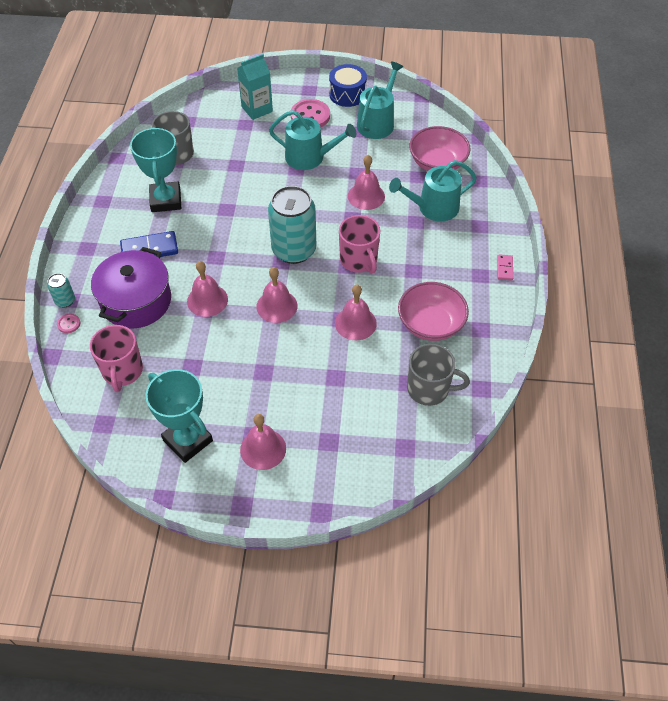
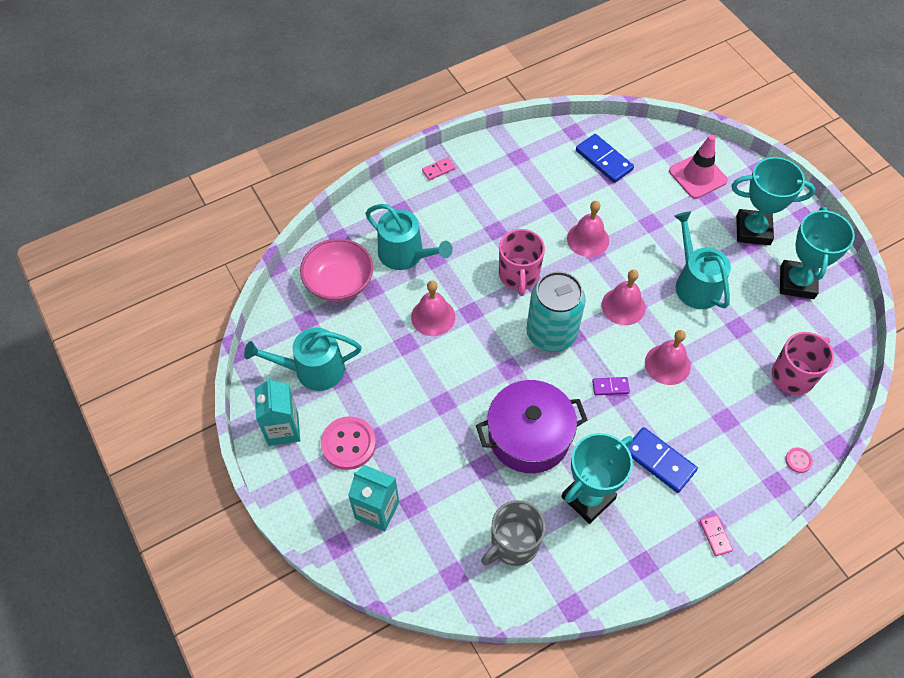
camera: 125 degrees left, 5 degrees up
(65, 301) = (781, 487): turquoise can -> none
(78, 245) = (715, 536): none -> pink domino
(136, 301) = (723, 423): purple pot -> purple pot (529, 436)
(223, 257) = (610, 387): none -> purple domino
(263, 449) = (753, 230): pink bell -> turquoise trophy
(309, 157) = (416, 401): turquoise watering can -> turquoise watering can (695, 284)
(347, 94) = (283, 429): blue drum -> turquoise carton
(354, 451) = (697, 176): none -> pink traffic cone
(359, 260) = (519, 275): pink mug -> pink mug turned 150 degrees clockwise
(429, 389) = (604, 160): grey mug -> blue domino
(430, 324) = (542, 189): pink bowl -> none

